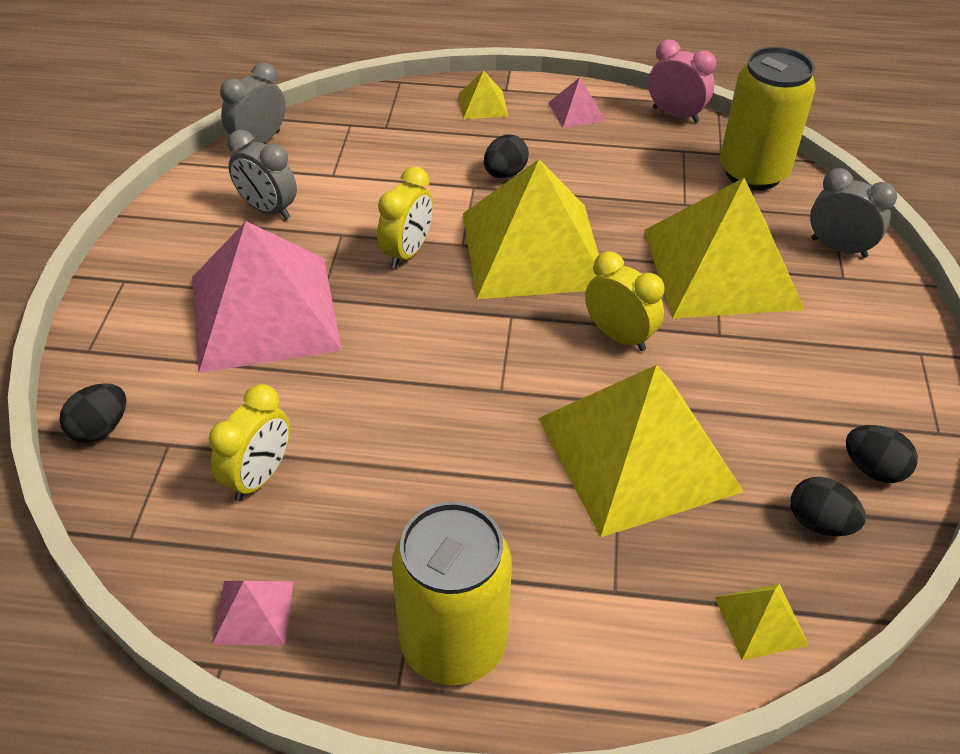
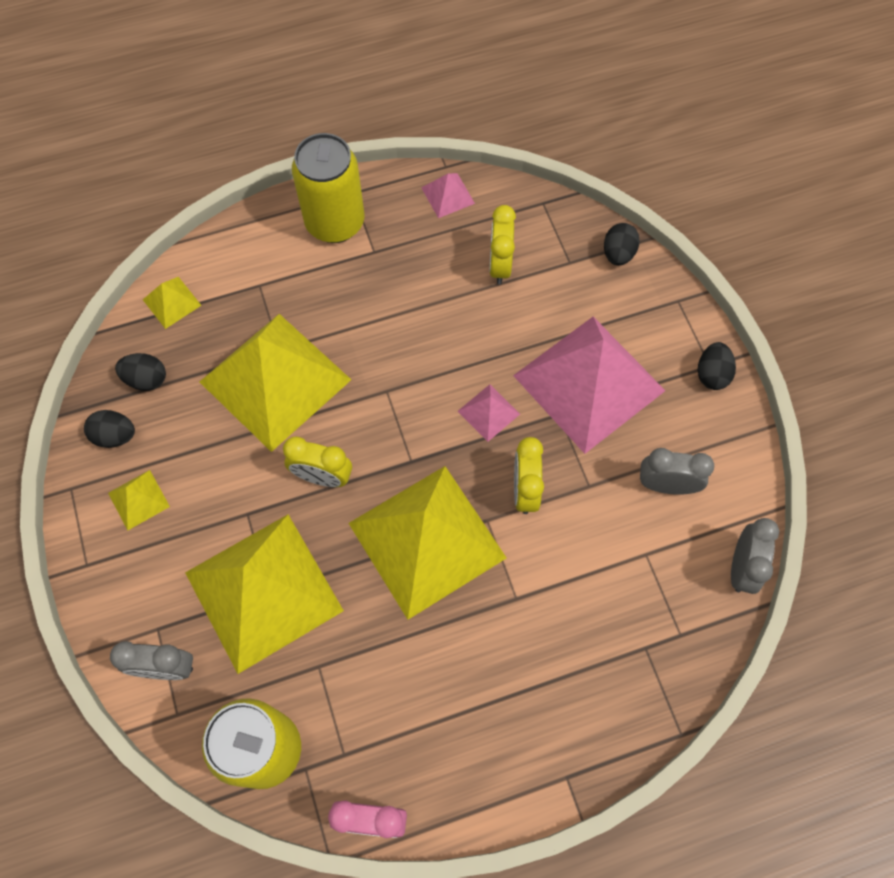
camera: 155 degrees right, 20 degrees up
(483, 104) = (575, 735): yellow pyramid -> yellow pyramid (138, 499)
(505, 173) = (498, 630): black egg -> black egg (711, 374)
(576, 111) = (475, 771): pink pyramid -> pink pyramid (488, 412)

